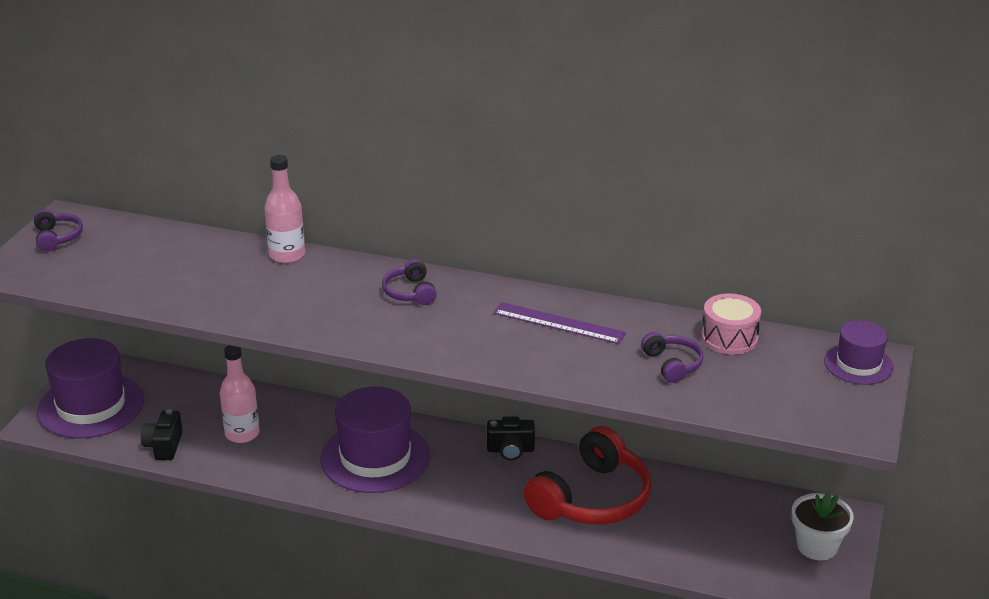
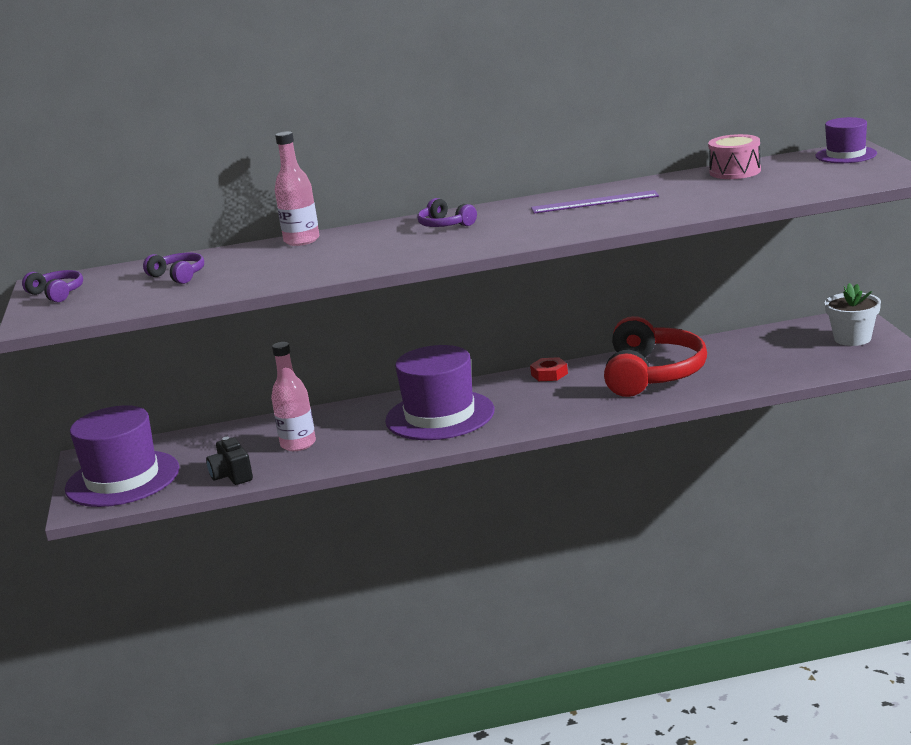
camera: 25 degrees left, 10 degrees down
(510, 450) = (549, 374): black camera -> red nut
(672, 364) = (716, 192): purple headphones -> purple headphones (178, 276)

